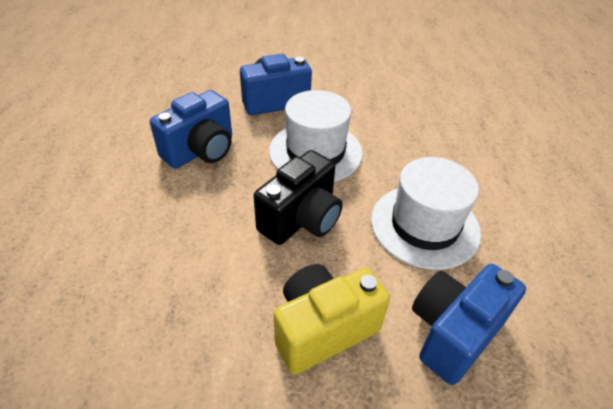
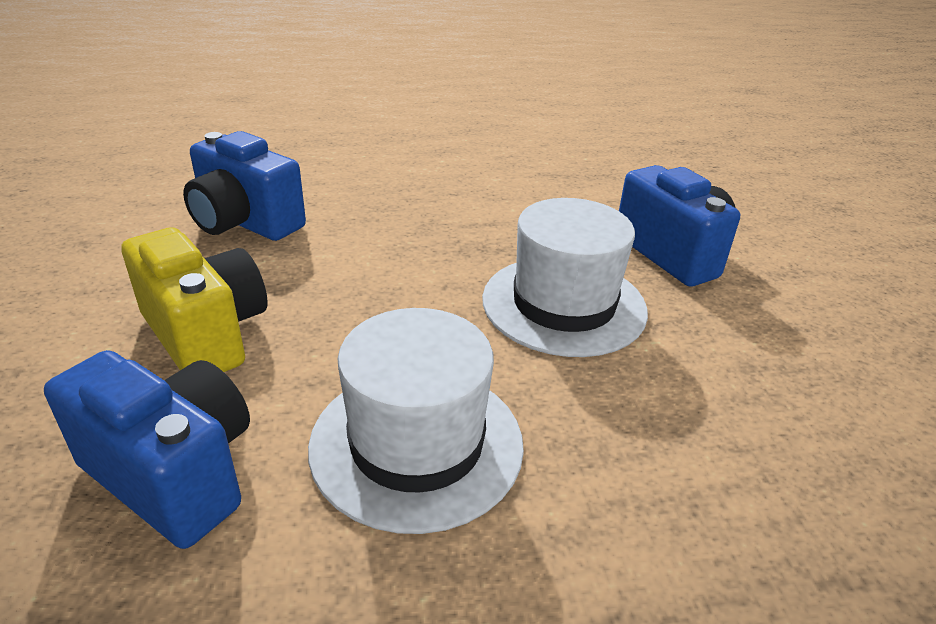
camera: 80 degrees right, 10 degrees down
(201, 151) = (514, 210): blue camera -> blue camera (245, 223)
(301, 219) = (402, 302): black camera -> none

